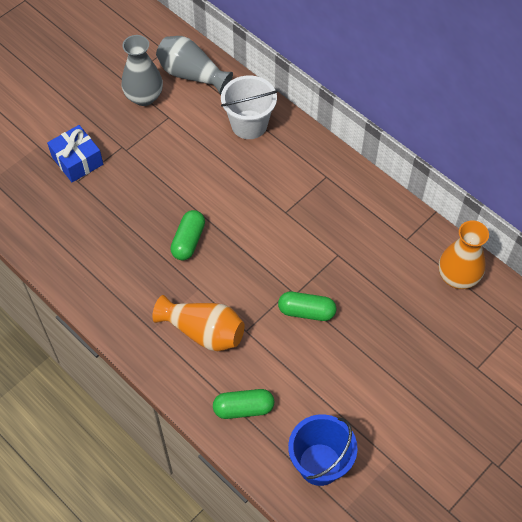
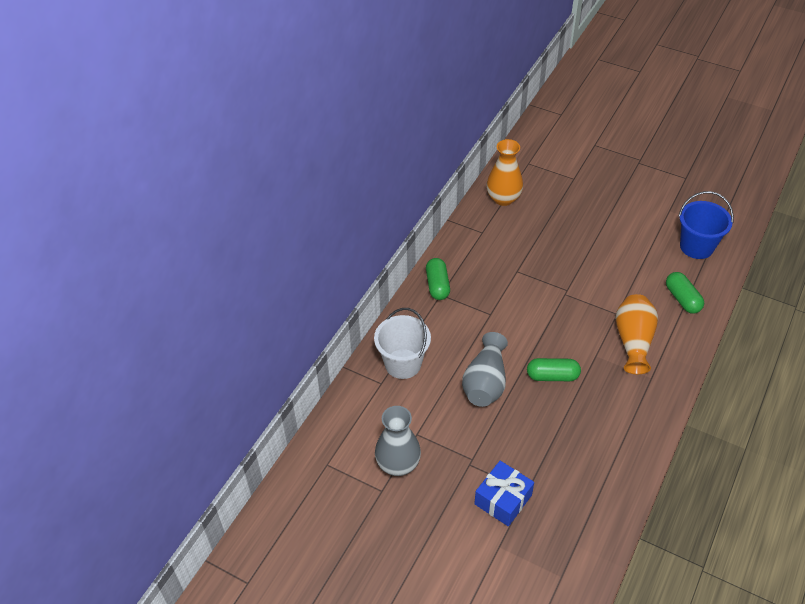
camera: 105 degrees left, 10 degrees down
(192, 74) = (354, 429): grey vase -> grey vase (485, 382)
(306, 311) = (579, 279): green capsule -> green capsule (437, 285)

